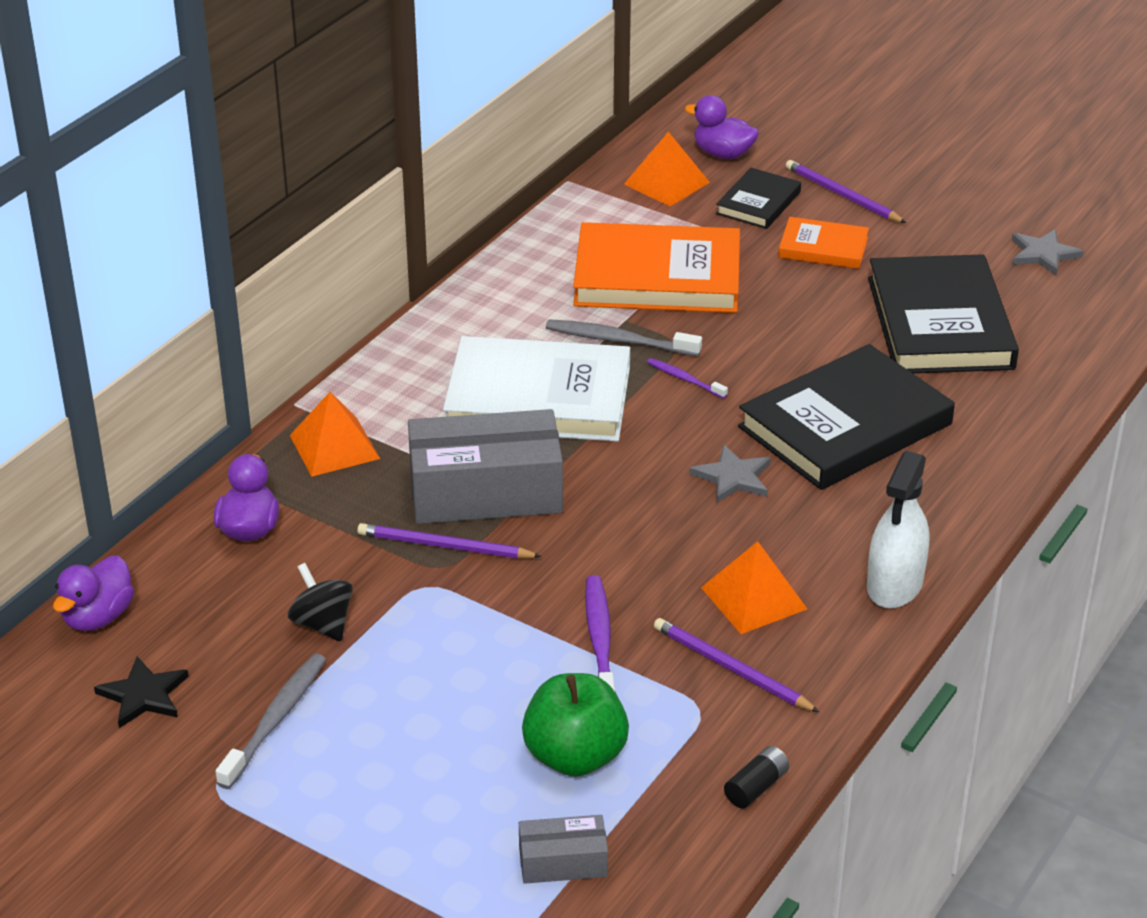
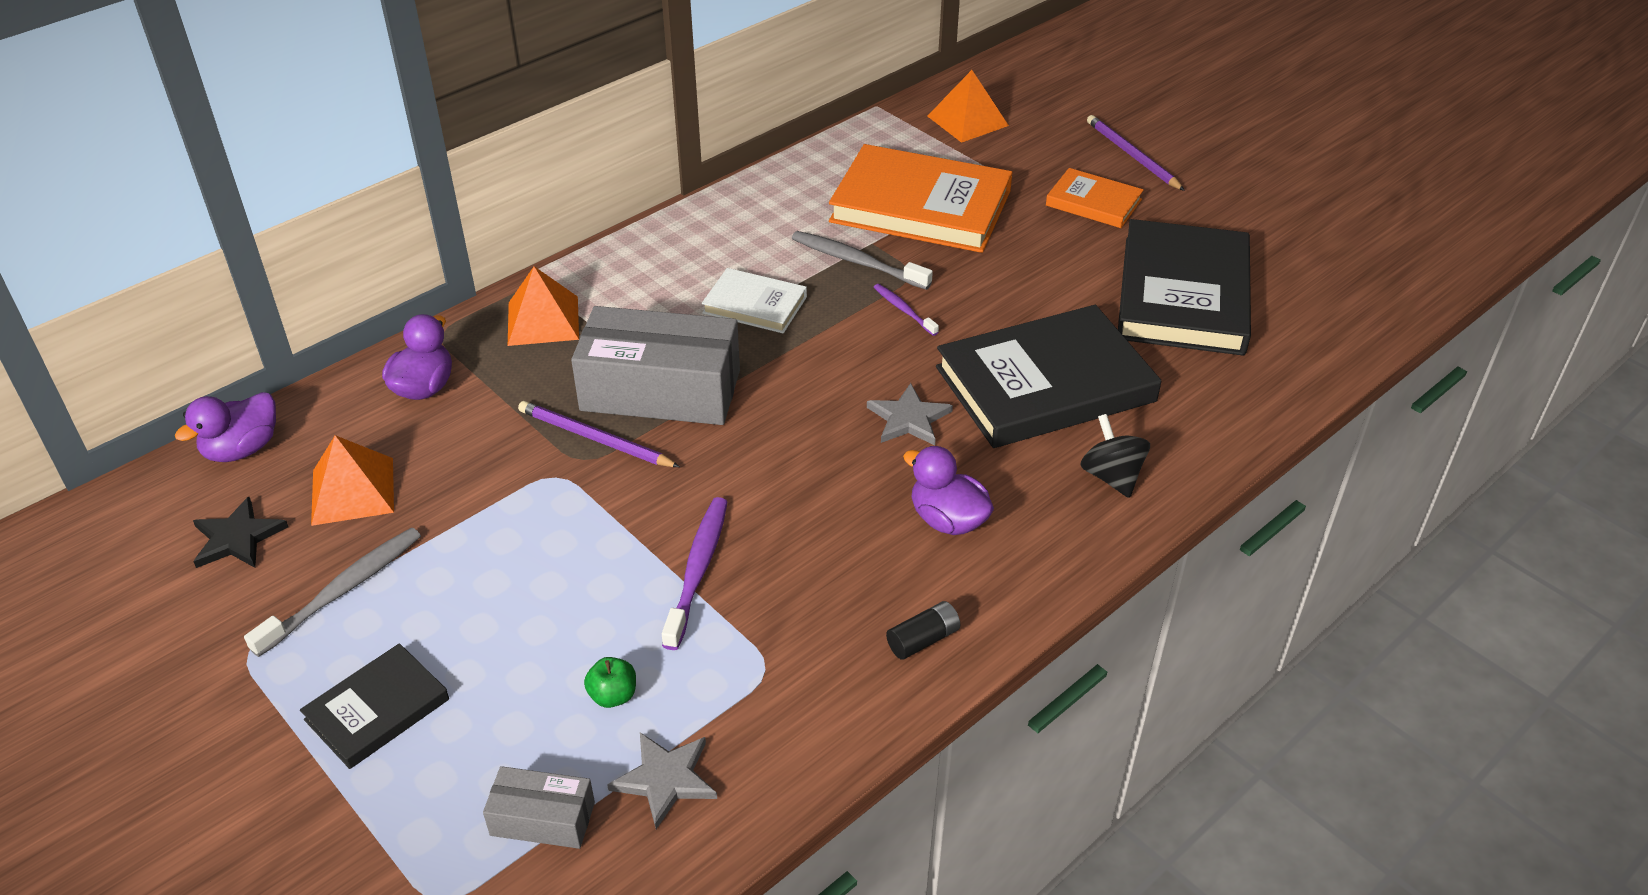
camera: 15 degrees right, 5 degrees up
(322, 624) = (440, 497): black spinning top -> black spinning top (1111, 476)
(538, 398) = (755, 305): white book -> white book, size x0.51
(575, 756) = (613, 695): green apple -> green apple, size x0.45
(723, 154) = (1032, 101): purple duck -> purple duck (947, 520)
(731, 669) = (818, 629): purple pencil -> none
(754, 598) = (875, 553): orange pyramid -> orange pyramid (353, 491)
(756, 787) = (785, 775): black battery -> black battery (923, 640)
(758, 203) = (1047, 151): black book -> black book (377, 710)
(894, 585) = (1029, 568): white spray bottle -> none
(1043, 254) = (1315, 242): grey star -> grey star (665, 779)

